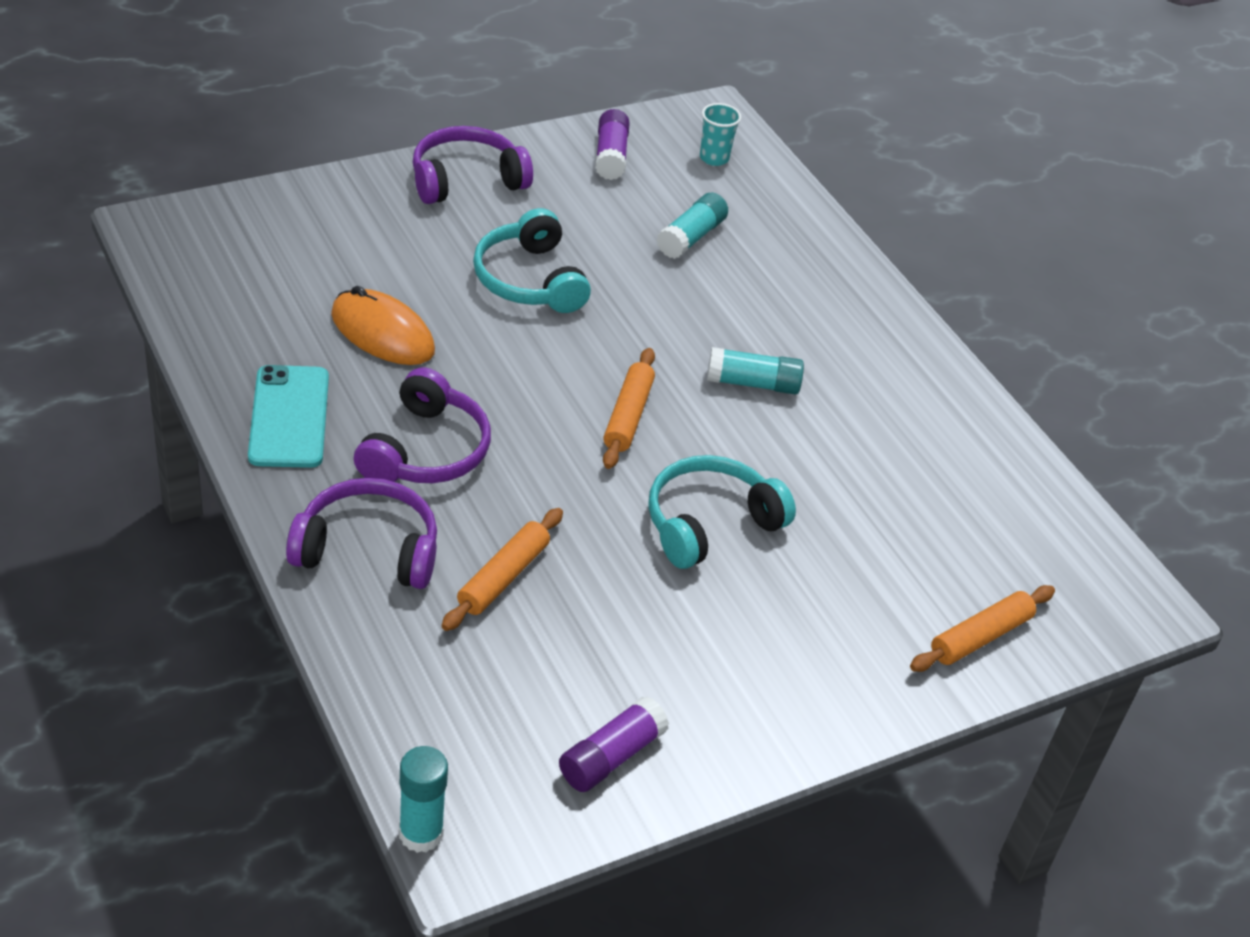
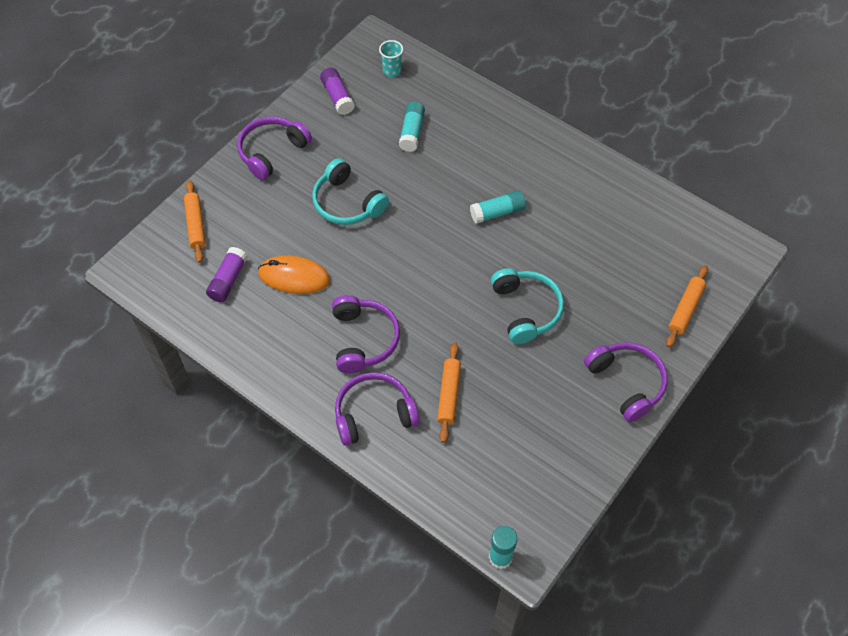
camera: 20 degrees left, 15 degrees up
(289, 417) = (282, 355): turquoise phone -> none
(611, 756) = (560, 468): purple glue stick -> purple glue stick (228, 280)
(628, 416) = (449, 265): orange rolling pin -> orange rolling pin (195, 225)
(709, 523) = (526, 310): turquoise headphones -> turquoise headphones turned 135 degrees clockwise
(809, 692) = (627, 383): none -> purple headphones

